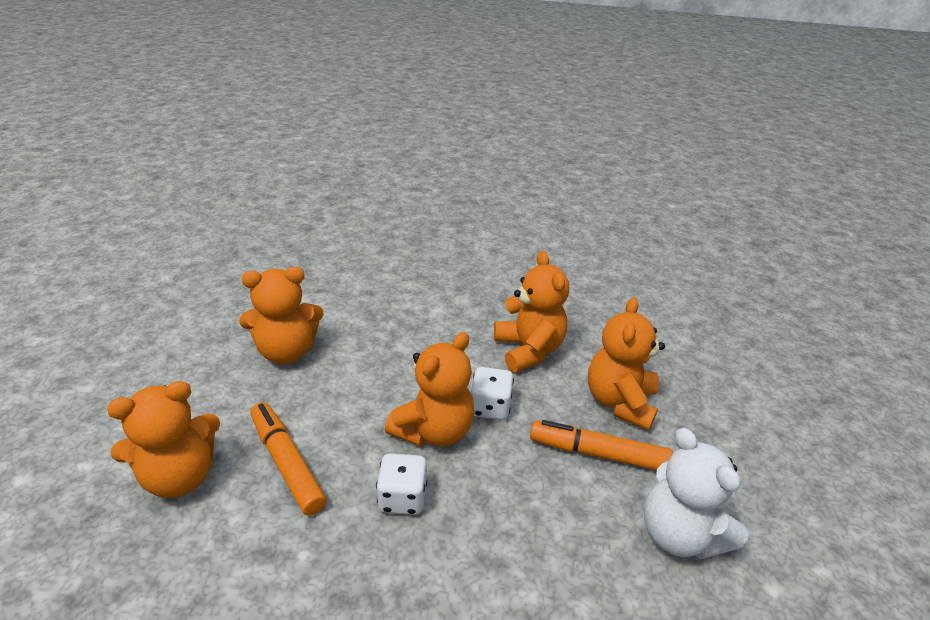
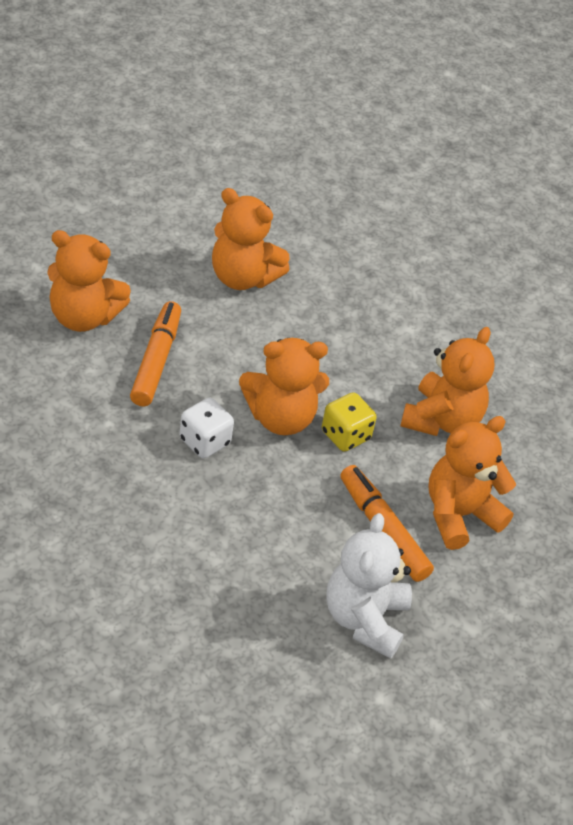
camera: 40 degrees right, 10 degrees up
(490, 407) = (345, 435): white dice -> yellow dice

